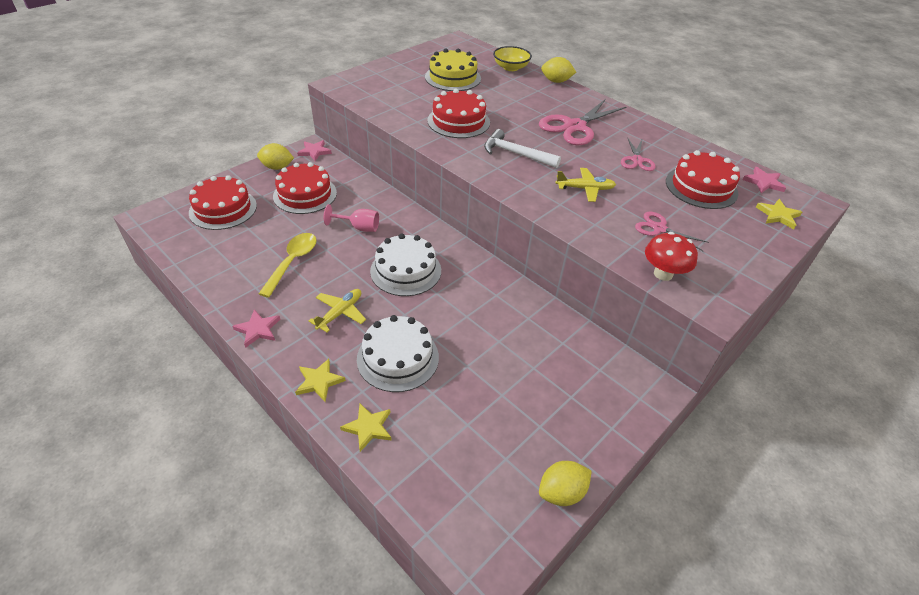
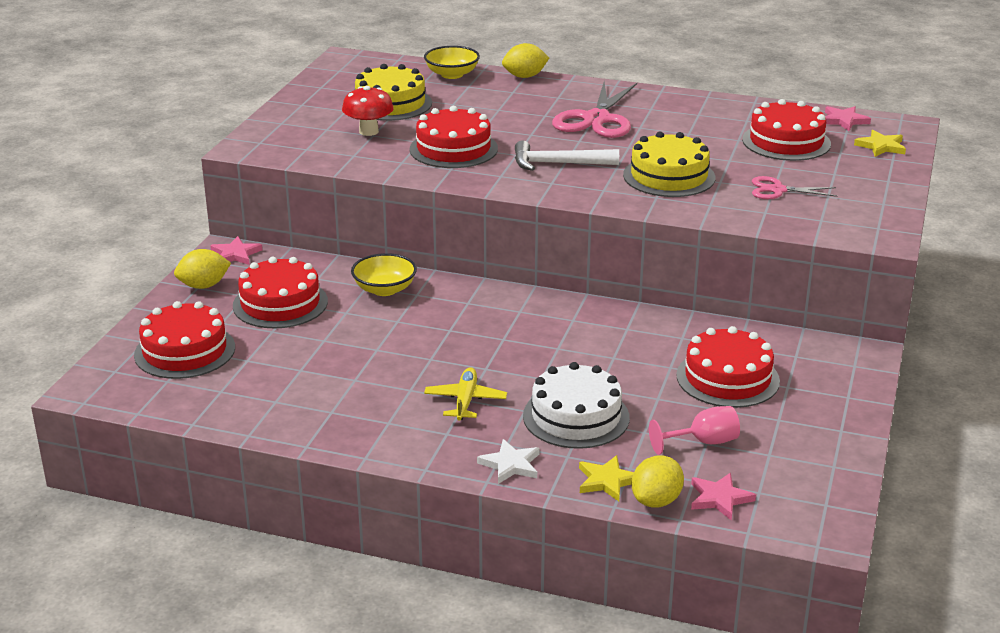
camera: 25 degrees left, 15 degrees down
(258, 329) = (384, 447): pink star -> pink star (719, 498)
(292, 262) = (349, 374): yellow spoon -> none
(319, 381) = (510, 465): yellow star -> white star
(359, 227) = (393, 316): pink goblet -> pink goblet (703, 442)
(372, 206) = (384, 289): none -> yellow bowl
(406, 270) = (499, 339): white cake -> none
(532, 369) = (727, 378): none -> red cake
(561, 492) = (844, 459): yellow lemon -> yellow lemon (656, 501)
(585, 189) = (669, 176): yellow plane -> yellow cake
(636, 160) = (697, 134): pink scissors -> none
(663, 274) = (815, 226): red mushroom -> red mushroom (369, 131)

